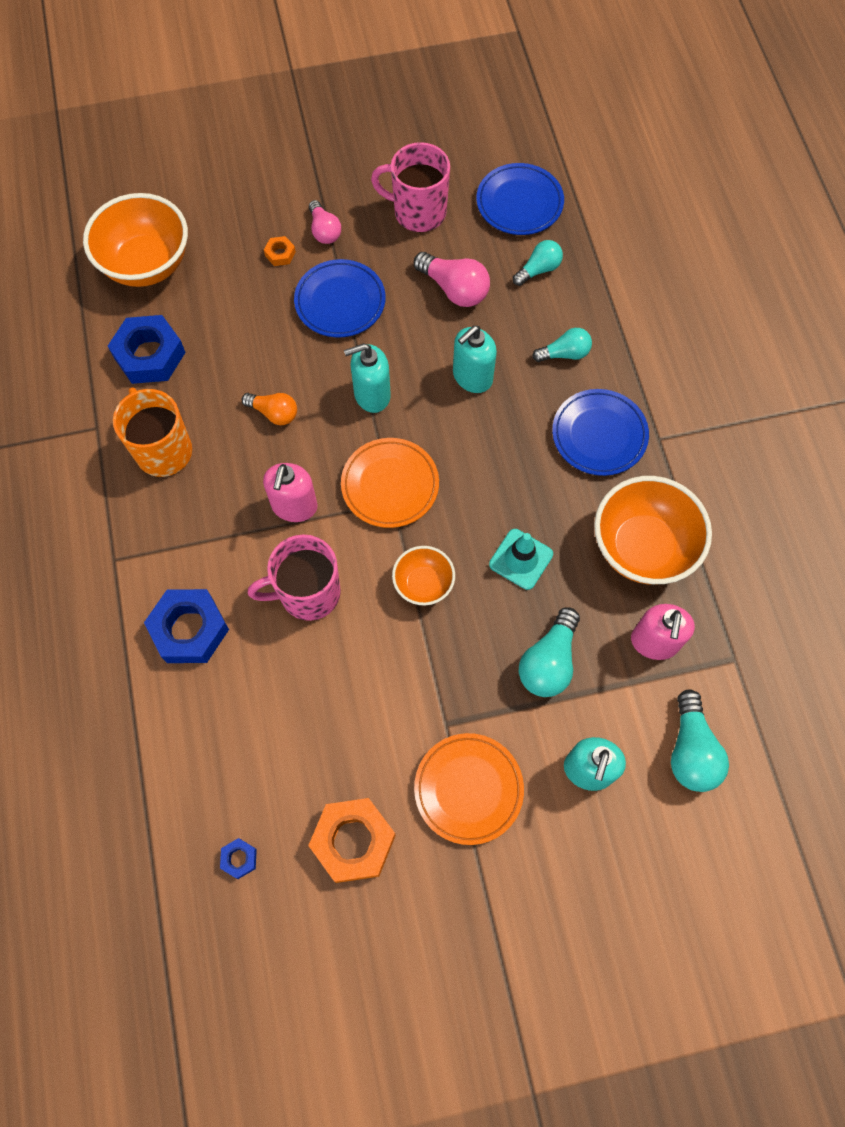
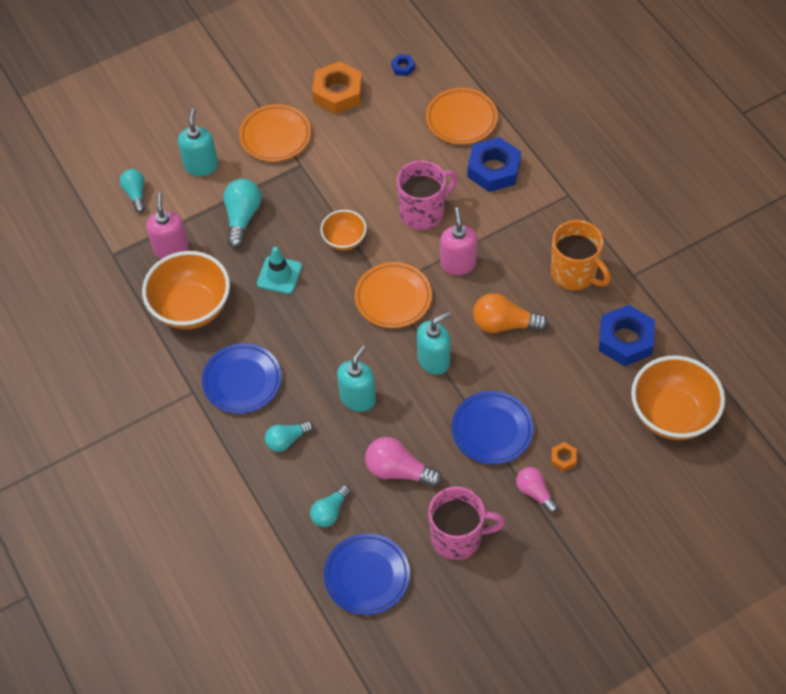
camera: 165 degrees right, 10 degrees down
(195, 729) = (461, 119): none -> orange plate
(274, 413) = (504, 324): orange light bulb -> orange light bulb, size x1.51
(691, 750) = (135, 194): turquoise light bulb -> turquoise light bulb, size x0.66

